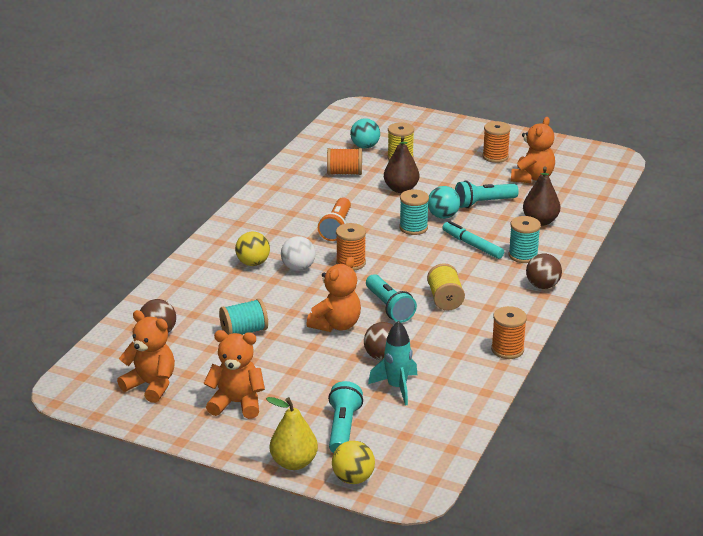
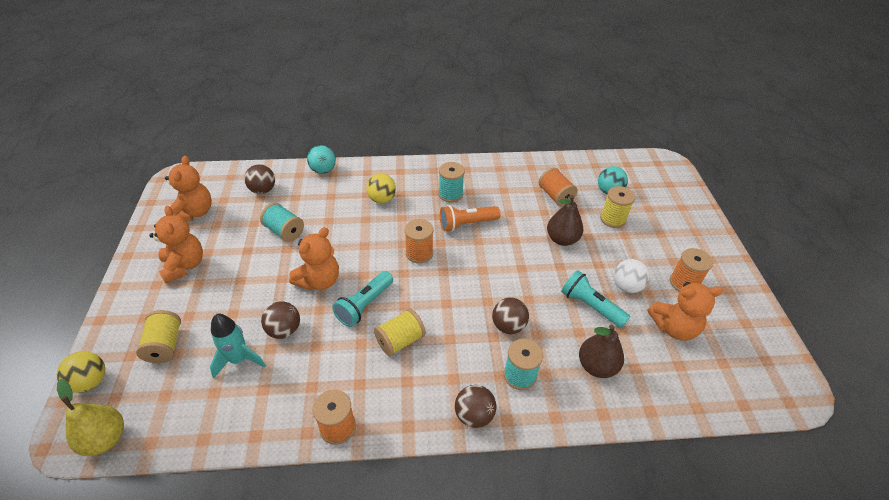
camera: 60 degrees right, 15 degrees up
(294, 462) = (109, 332): yellow pear -> yellow pear (105, 439)
(298, 268) = (391, 226): white ball -> white ball (626, 286)
(336, 325) = (319, 281): orange teddy bear -> orange teddy bear turned 60 degrees counterclockwise
(343, 428) = (165, 345): turquoise flashlight -> yellow spool
(413, 228) = (505, 272): turquoise spool -> turquoise spool (450, 194)
(443, 216) = (541, 285): turquoise ball -> turquoise ball (323, 170)
(472, 245) = (508, 326): turquoise marker -> brown ball

